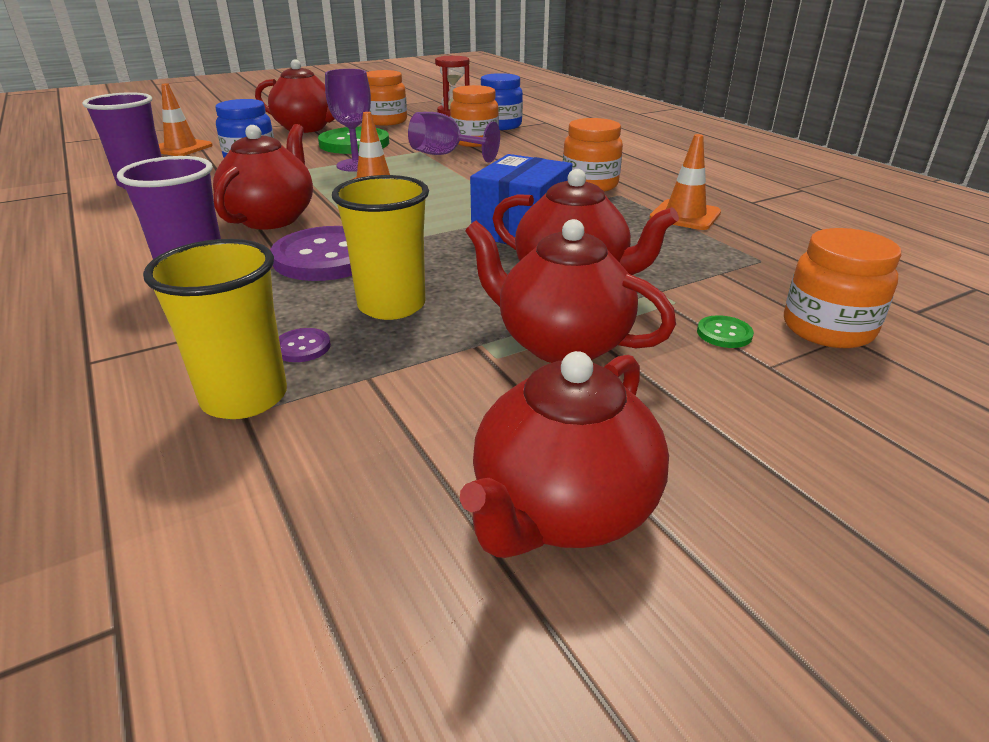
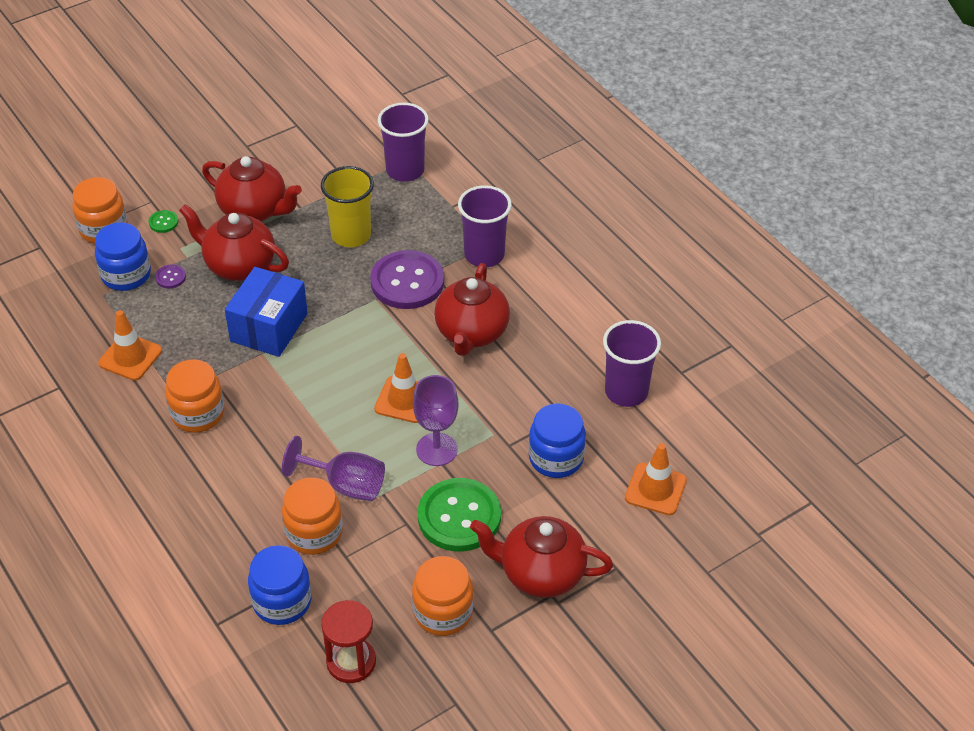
camera: 175 degrees right, 15 degrees up
(244, 397) = (405, 170): yellow cup -> purple cup
(302, 347) = (391, 201): purple button -> purple button (170, 277)
(562, 511) = (265, 130): red teapot -> none
(742, 276) = (126, 275): none -> blue jar

